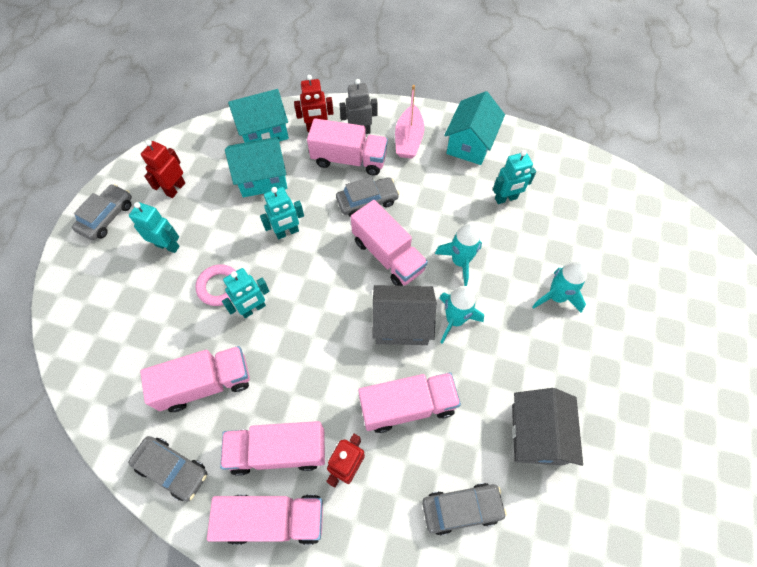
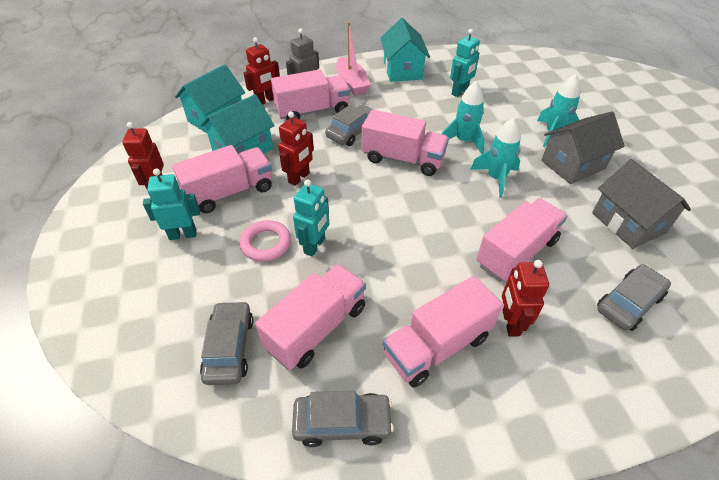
camera: 30 degrees left, 15 degrees down
(107, 217) = (92, 238): grey car -> grey car (229, 348)
(274, 519) = (484, 406): pink truck -> pink truck (230, 192)
(287, 232) = (299, 178): turquoise robot -> red robot
(402, 324) = (457, 199): grey house -> grey house (573, 164)

